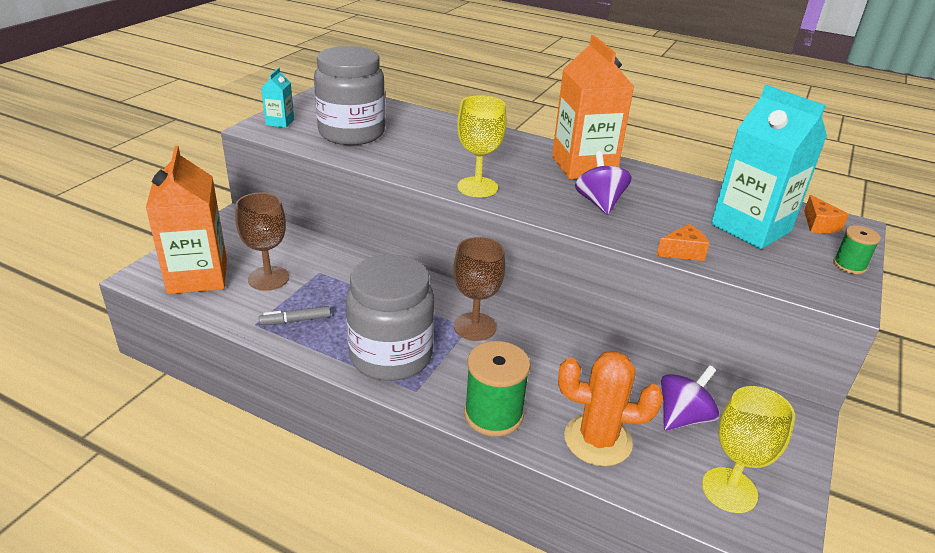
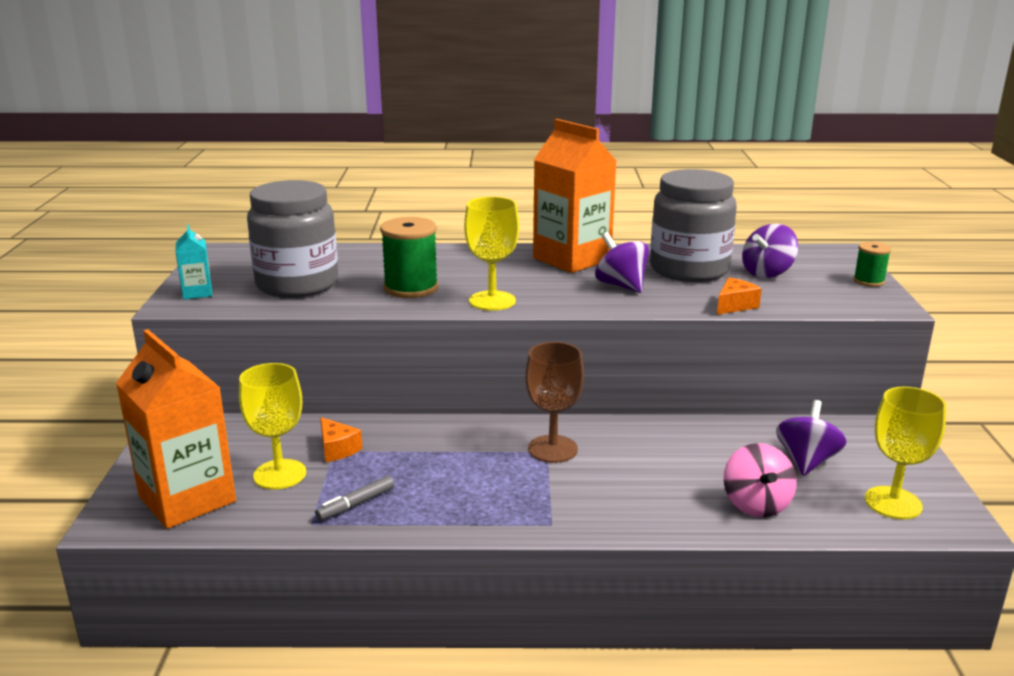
camera: 25 degrees left, 10 degrees down
(268, 278) = (280, 474): brown goblet -> yellow goblet
(391, 355) = (494, 502): grey jar -> grey jar (689, 269)
(493, 414) = (645, 517): green spool -> green spool (411, 288)
(597, 440) = (756, 504): orange cactus -> pink spinning top
(750, 228) = (767, 273): turquoise carton -> purple spinning top
(819, 225) = (815, 257): orange cheese -> orange cheese (337, 449)

